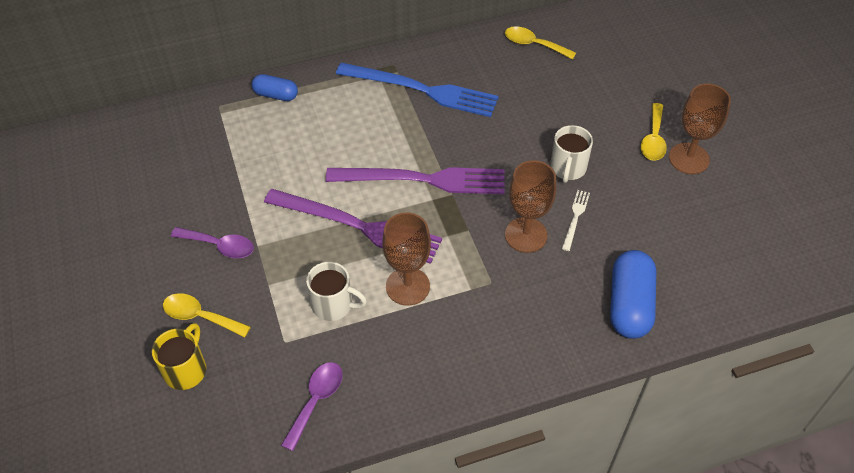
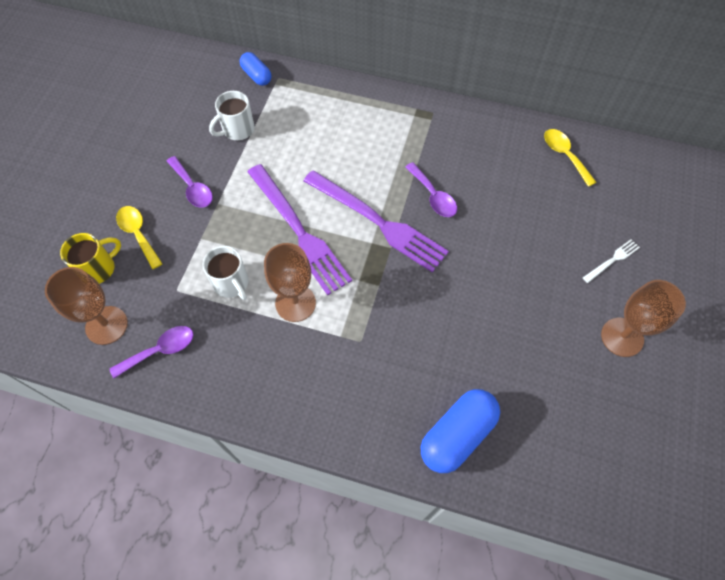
camera: 35 degrees right, 10 degrees up
(276, 95) = (324, 90): blue capsule -> blue capsule (257, 76)
(422, 90) = (438, 146): blue fork -> none
(453, 133) = (433, 196): none -> purple spoon
(526, 235) = (421, 318): brown goblet -> brown goblet (106, 325)
(568, 168) = (504, 282): white mug -> white mug (237, 130)
(575, 218) = (474, 329): white fork -> white fork (612, 260)
(653, 139) = (603, 300): yellow spoon -> none

